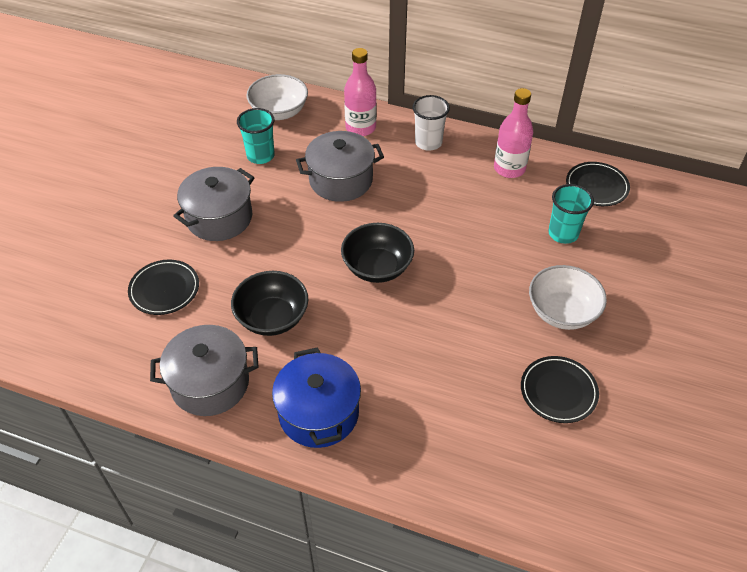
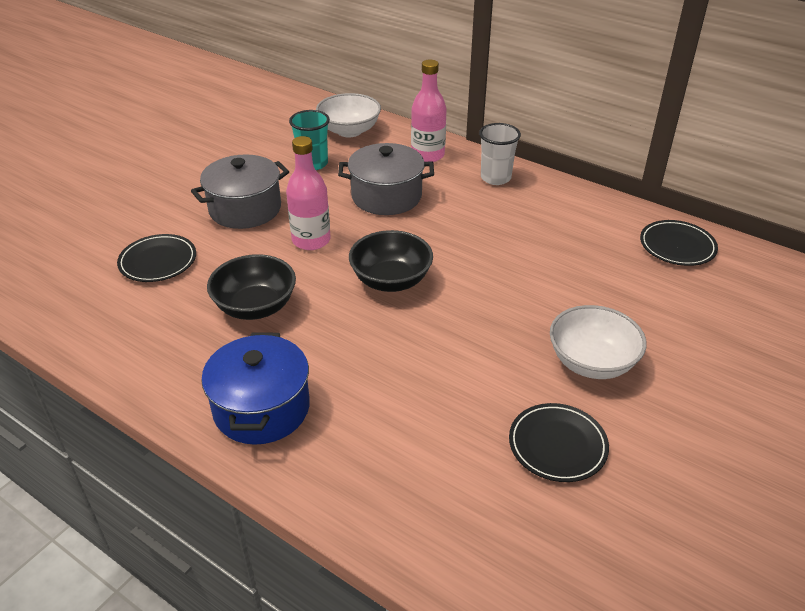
camera: 15 degrees right, 10 degrees down
(210, 383) = (159, 355): grey pot -> none
(509, 168) = (578, 214): pink bottle -> pink bottle (311, 240)
(563, 233) = (620, 284): turquoise cup -> none

